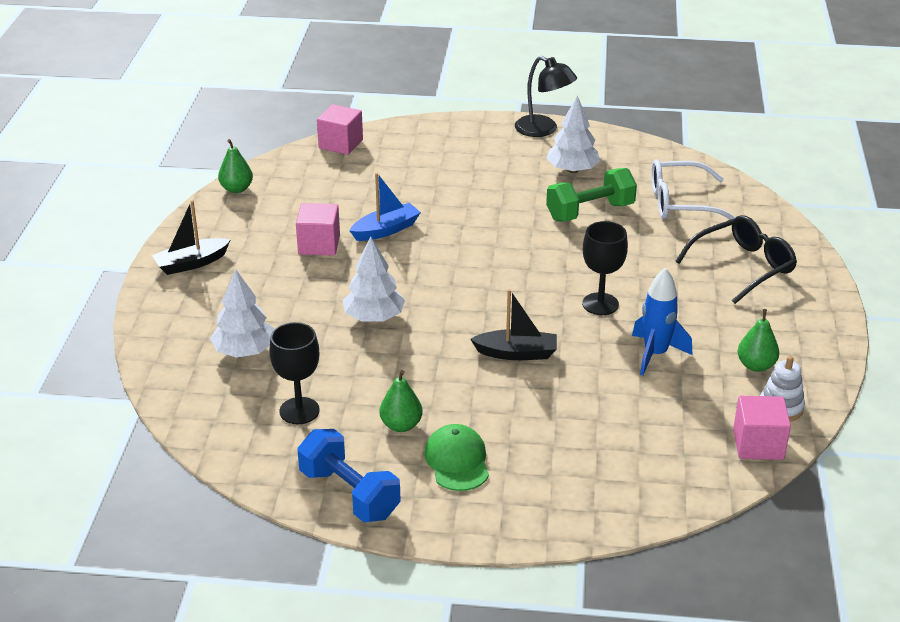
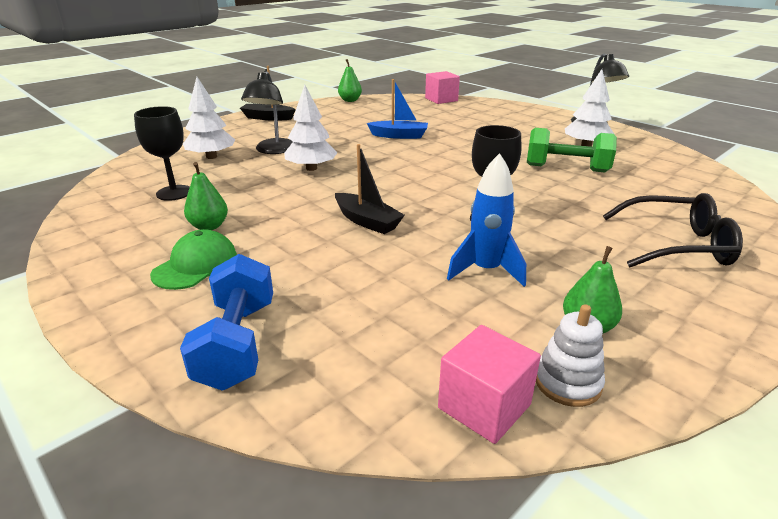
camera: 40 degrees right, 5 degrees down
(293, 312) = (273, 150): none -> black lamp
(319, 244) = (347, 130): pink cube -> none
(349, 494) = (96, 248): blue dumbbell -> blue dumbbell (237, 343)
(681, 203) = (663, 186): white glasses -> none

